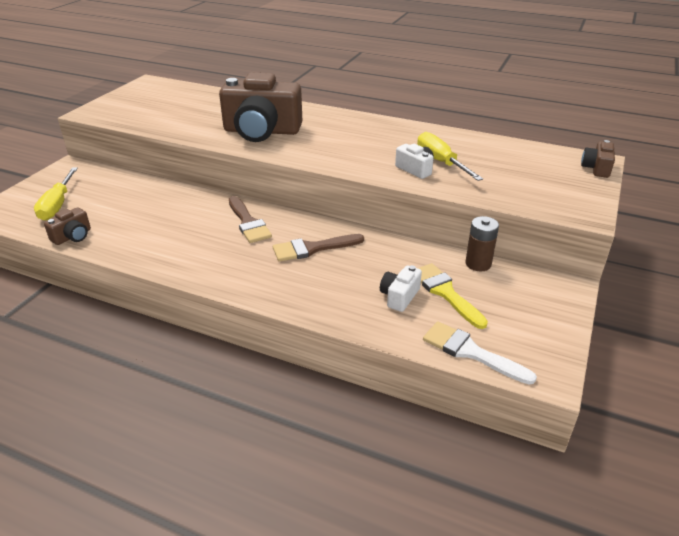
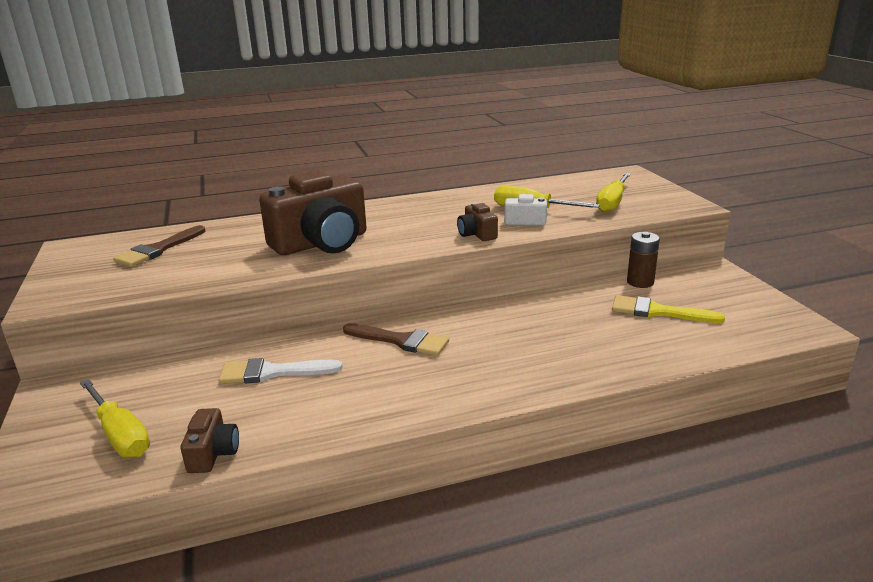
camera: 40 degrees left, 10 degrees down
(312, 248) = (501, 332): brown brush -> brown brush (158, 249)
(399, 296) = (634, 331): white camera -> none
(471, 352) = (747, 340): white brush -> white brush (272, 372)
(518, 182) = (612, 203): none -> yellow screwdriver
(596, 168) = (638, 177): brown camera -> brown camera (477, 234)

